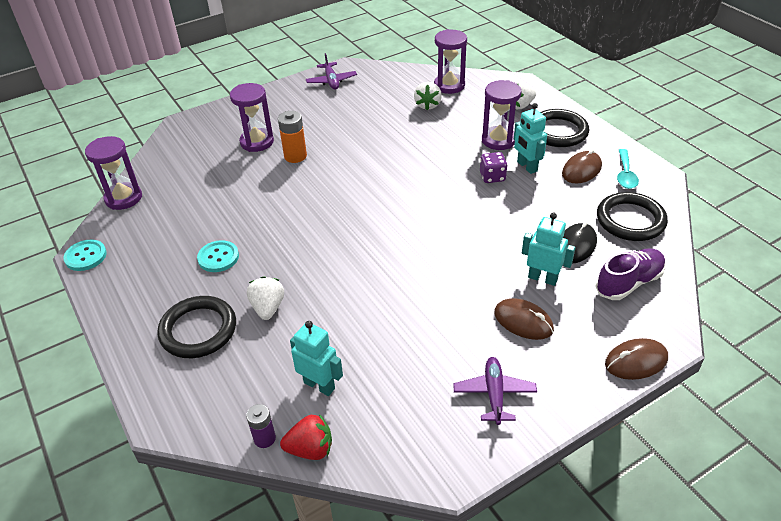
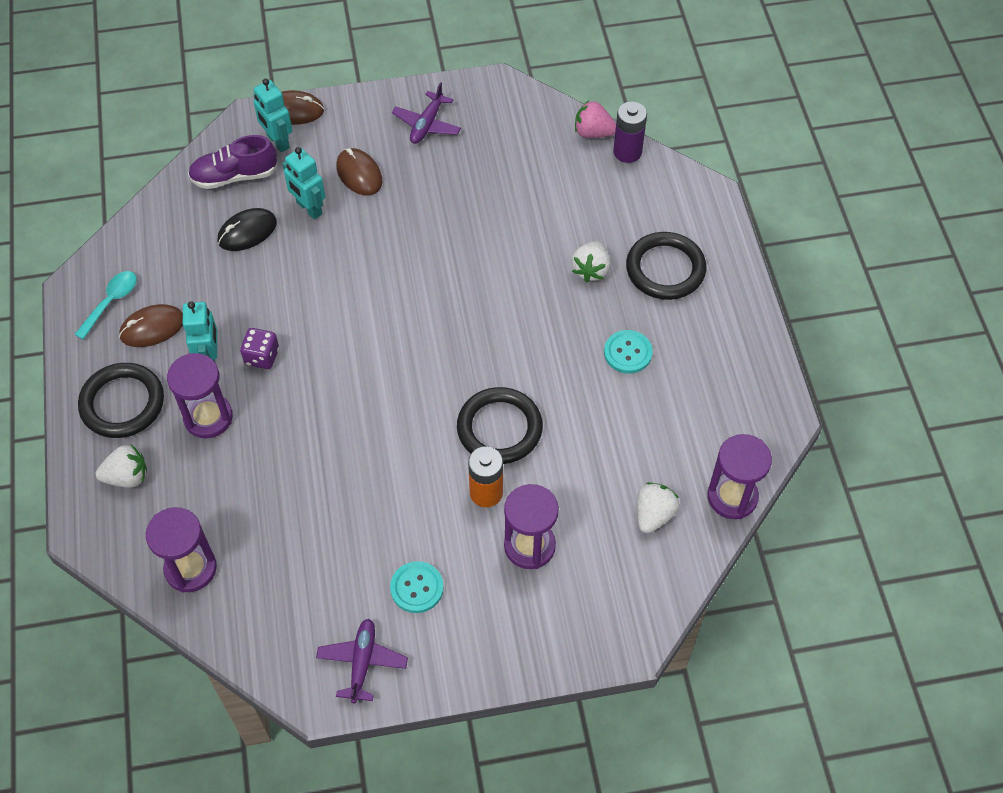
camera: 160 degrees left, 15 degrees up
(85, 256) = (781, 410): turquoise button -> turquoise button (417, 588)
(264, 438) = (627, 152): purple battery -> purple battery, size x1.52
(310, 449) = (593, 133): red strawberry -> pink strawberry
(319, 385) = (568, 179): turquoise robot -> turquoise robot (278, 142)
(427, 105) = (251, 532): white strawberry -> white strawberry (654, 515)
(630, 220) = (166, 241): black ring -> black ring (499, 428)

